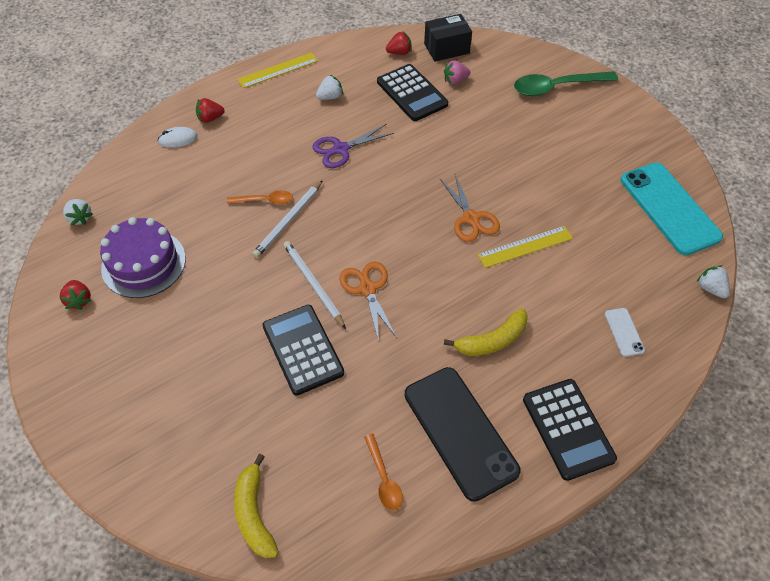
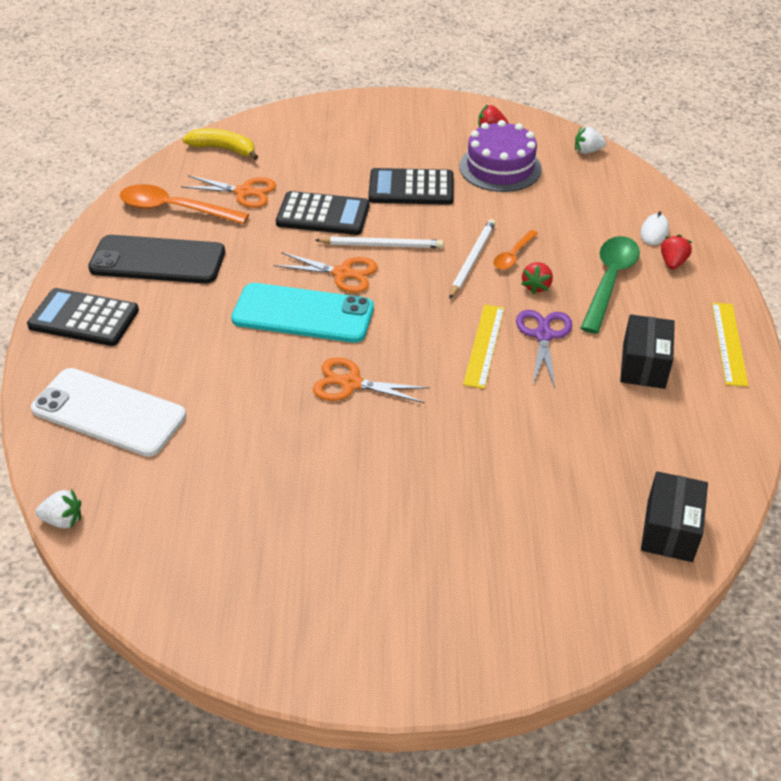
camera: 125 degrees right, 10 degrees down
(288, 221) = (472, 260): white pencil -> white pencil turned 45 degrees clockwise
(314, 437) = (244, 192): none -> orange scissors
(330, 97) = (643, 365): white strawberry -> black box
(384, 478) = (174, 209): orange spoon -> orange spoon, size x1.85
(399, 52) = (693, 473): red strawberry -> red strawberry (536, 286)
(412, 93) = (596, 441): black calculator -> black calculator (411, 188)
(455, 80) = (590, 499): pink strawberry -> none
(492, 340) = (207, 320): yellow banana -> none
(525, 246) = (274, 403): yellow ruler -> yellow ruler (484, 345)
(556, 87) = (491, 608): green spoon -> green spoon (610, 281)
(624, 332) = (109, 412): white phone -> white phone, size x2.33
(669, 208) = (186, 570): turquoise phone -> turquoise phone (303, 314)

